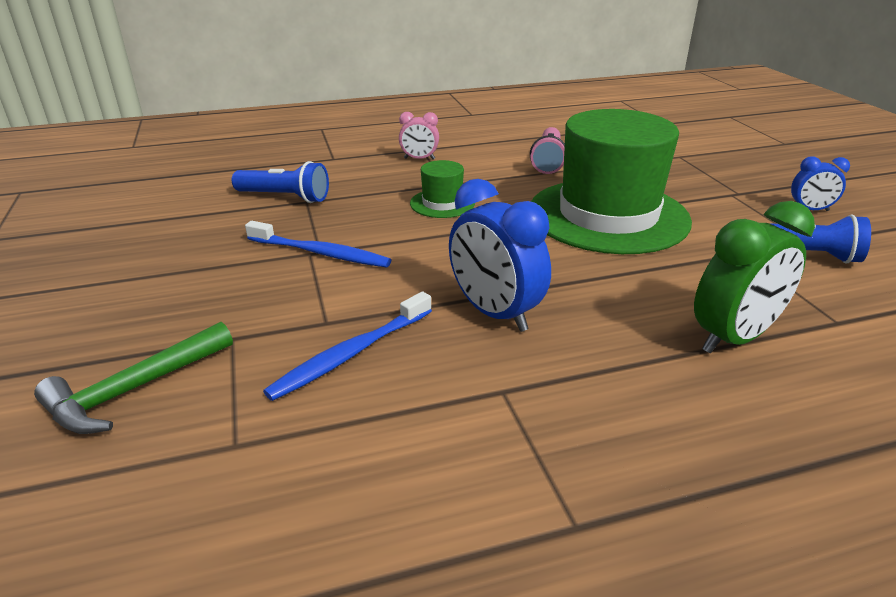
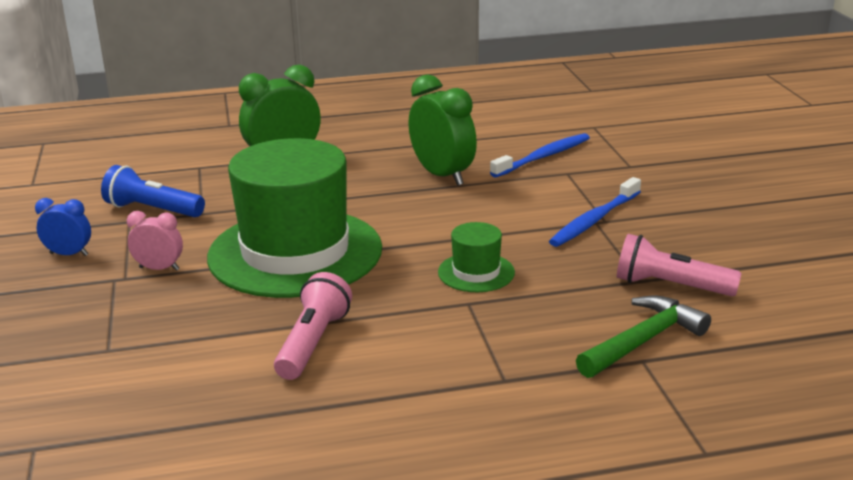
camera: 175 degrees left, 5 degrees down
(135, 389) = (670, 145): green hammer -> green hammer (643, 341)
(285, 197) = (670, 286): blue flashlight -> pink flashlight
(320, 253) = (594, 220): blue toothbrush -> blue toothbrush turned 75 degrees counterclockwise
(419, 159) = (507, 354): pink clock -> pink clock (159, 268)
(494, 313) = (442, 175): blue clock -> green clock

